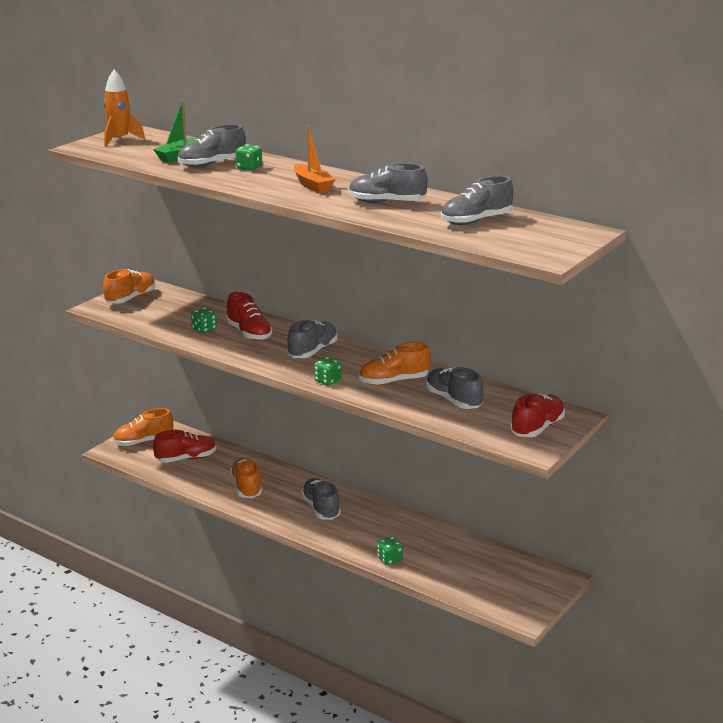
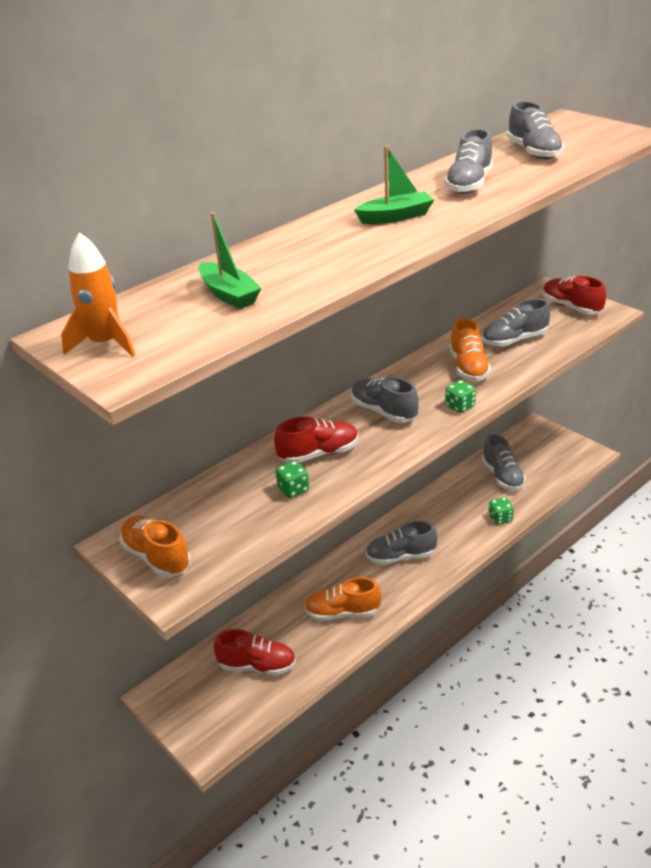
camera: 75 degrees left, 10 degrees up
(143, 442) = (196, 710): orange shoe -> none
(186, 458) = (257, 665): red shoe -> red shoe turned 105 degrees clockwise
(212, 164) = (280, 273): grey shoe -> grey shoe (502, 476)
(249, 167) = (307, 250): green dice -> none
(312, 185) = (396, 217): orange boat -> green boat

